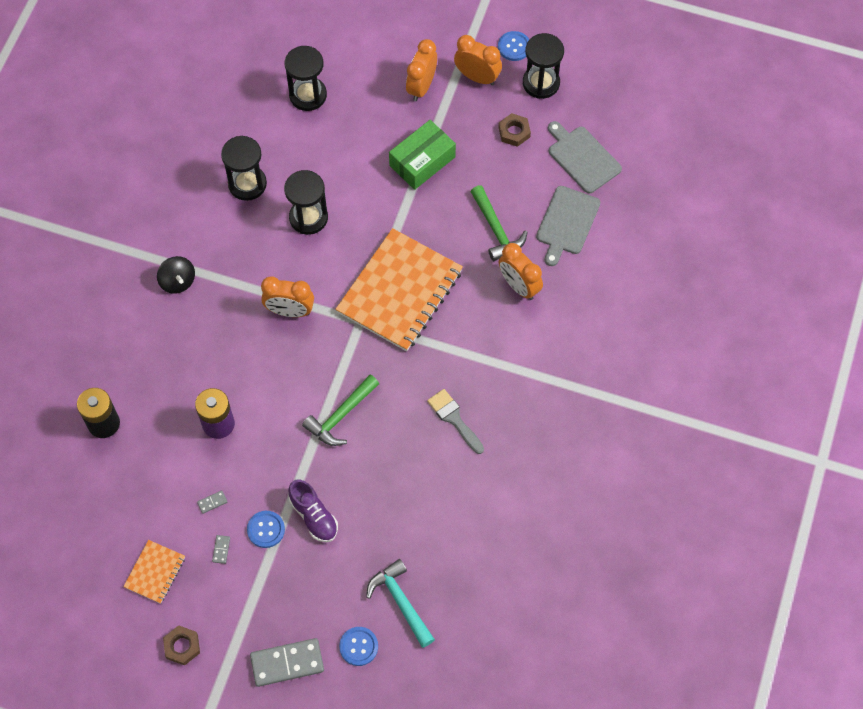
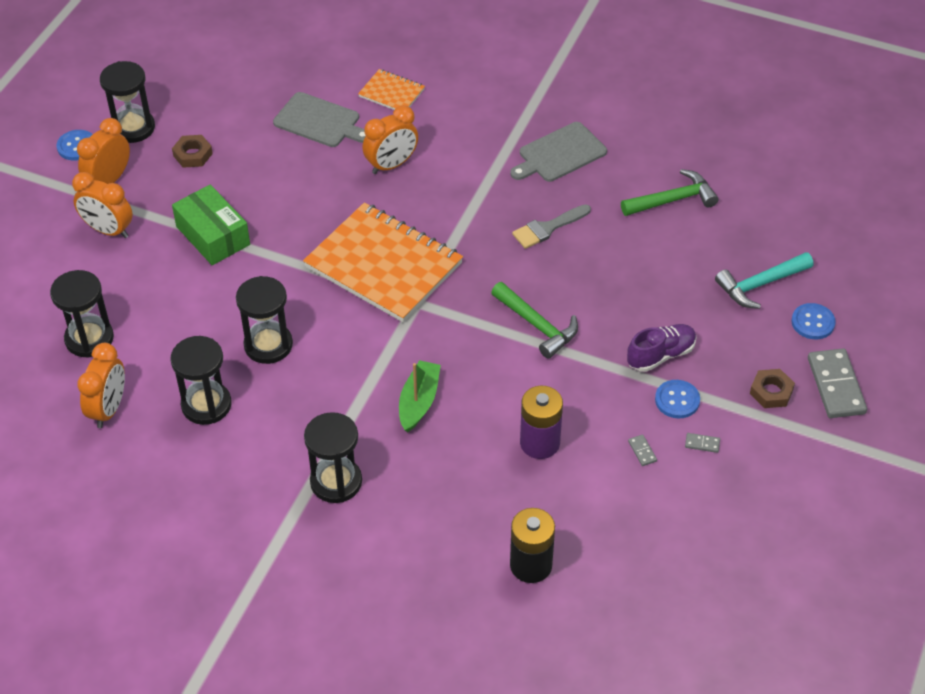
camera: 85 degrees left, 15 degrees down
(155, 572) = (732, 510): orange notebook -> orange notebook (391, 93)
(178, 281) = (336, 482): black spinning top -> black hourglass
(182, 646) = (823, 484): brown nut -> brown nut (771, 392)
(256, 332) = (419, 402): none -> green boat
(290, 311) = (394, 368): orange clock -> orange clock (109, 409)
(496, 230) = (317, 178): green hammer -> green hammer (673, 200)
(582, 158) = (240, 103): grey cutting board -> grey cutting board (559, 154)

